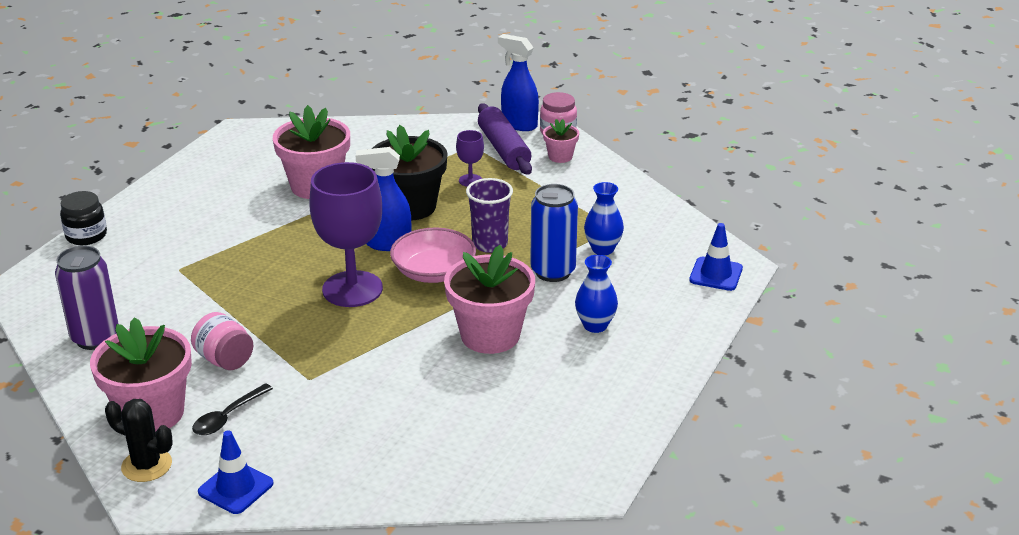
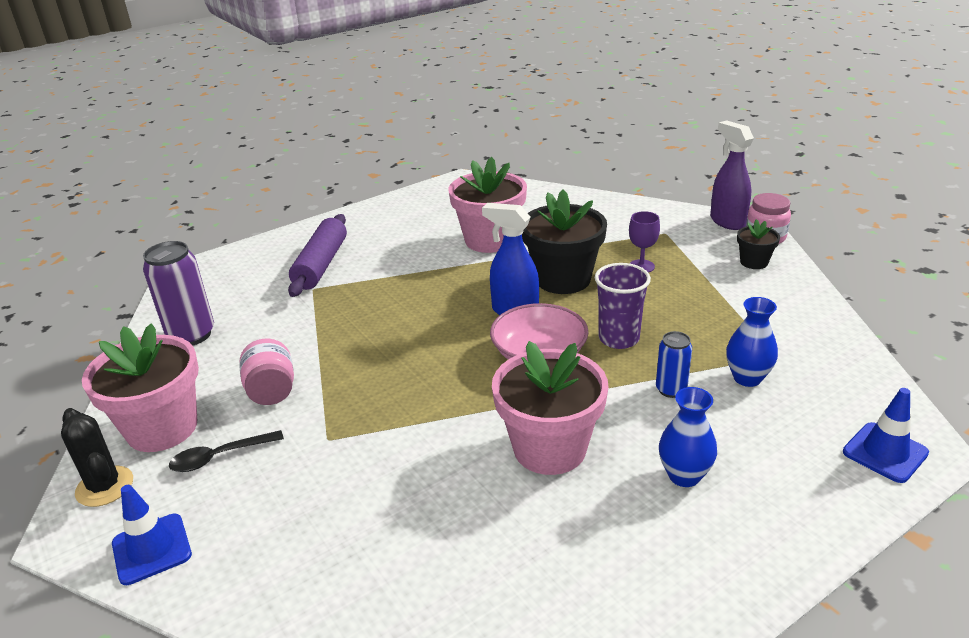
camera: 30 degrees right, 0 degrees up
(86, 236) = (271, 241): black jar -> none
(352, 289) = (445, 350): purple goblet -> none
(504, 149) = (696, 242): purple rolling pin -> purple rolling pin (321, 264)
(519, 124) = (727, 221): blue spray bottle -> purple spray bottle
(553, 271) = (671, 390): blue can -> blue can, size x0.57
(560, 156) = (754, 262): pink flower pot -> black flower pot

